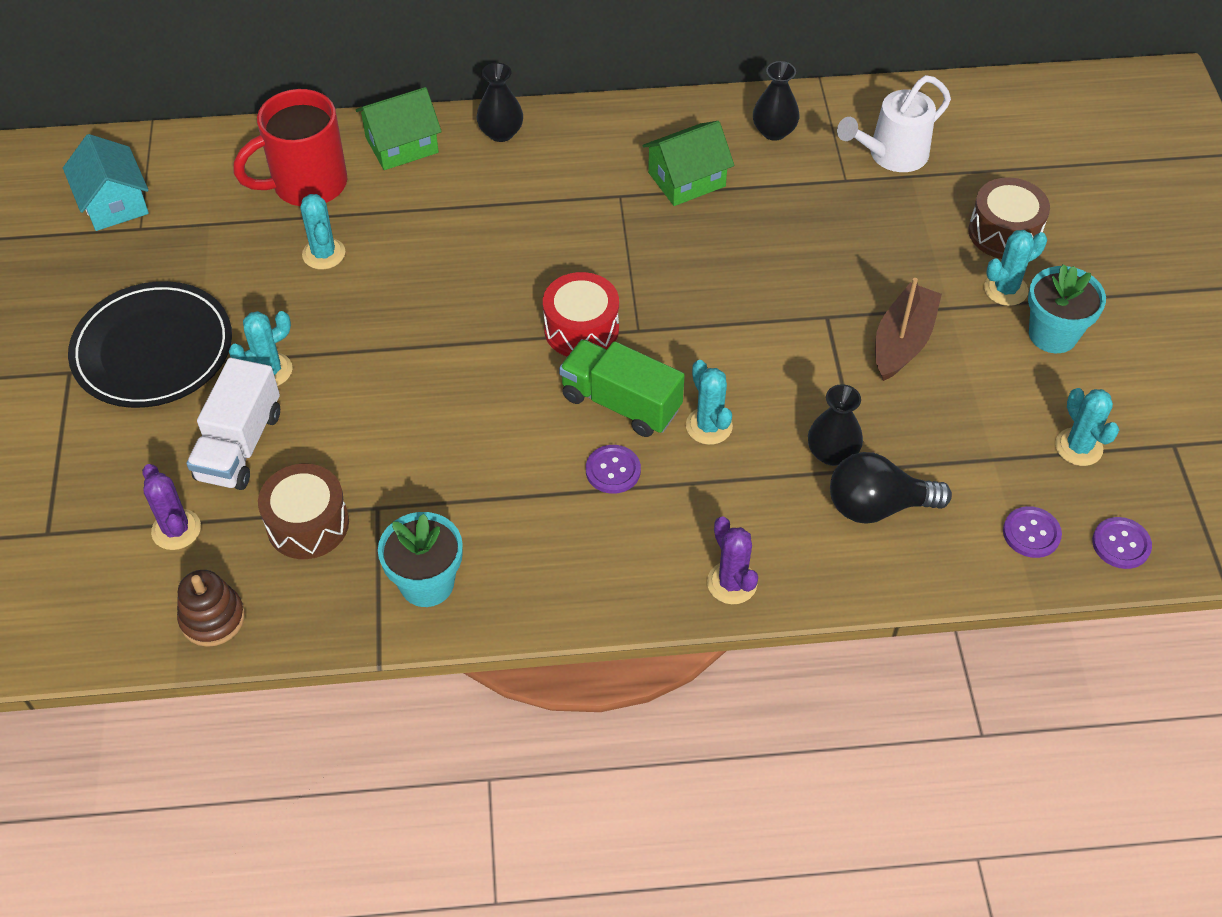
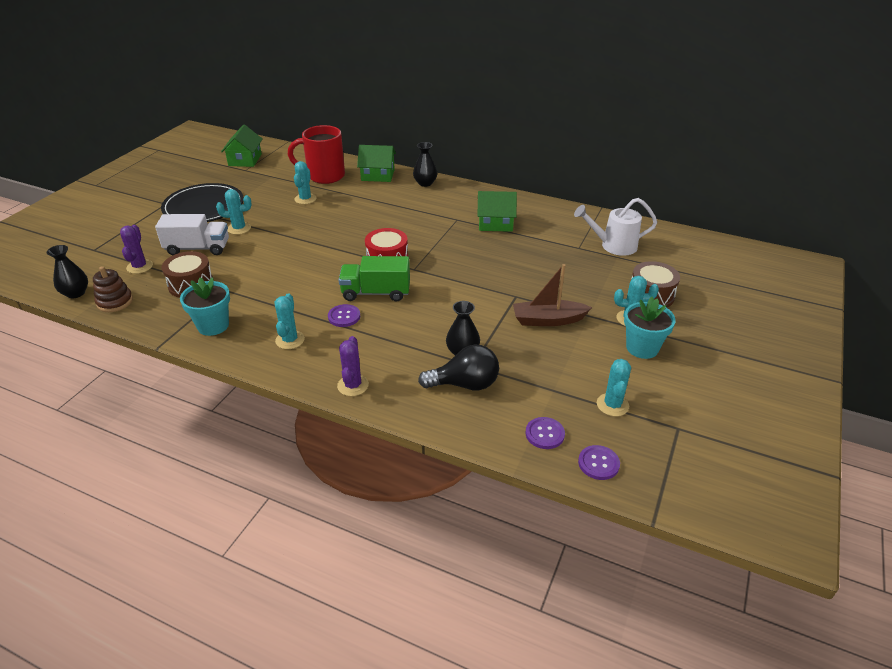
camera: 30 degrees right, 15 degrees down
(114, 203) = (245, 160): turquoise house -> green house
(240, 445) = (198, 248): white truck -> white truck turned 135 degrees counterclockwise
(621, 403) = (376, 293): green truck -> green truck turned 60 degrees counterclockwise
(709, 426) = (409, 317): turquoise cactus -> turquoise cactus (290, 340)
(774, 131) = (558, 219): black vase -> black vase (75, 293)
(877, 506) = (465, 384): black light bulb -> black light bulb turned 150 degrees clockwise
(902, 341) = (548, 320): brown boat -> brown boat turned 150 degrees counterclockwise

